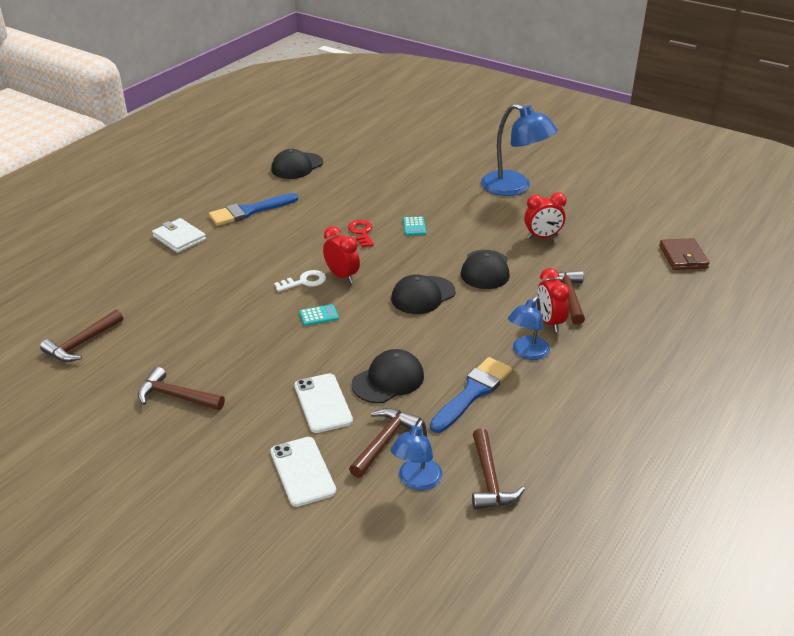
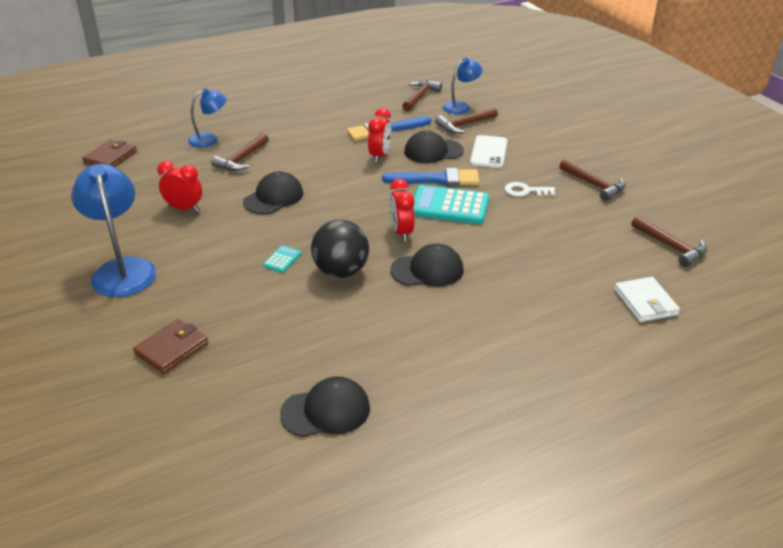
camera: 150 degrees left, 0 degrees up
(81, 343) = (671, 247): brown hammer -> brown hammer turned 75 degrees clockwise
(179, 238) = (546, 336): white wallet -> white wallet (645, 302)
(249, 211) = (442, 348): blue brush -> blue brush (437, 179)
(302, 471) = (524, 126): white phone -> none
(304, 282) = (440, 238): white key -> white key (525, 191)
(319, 316) = (449, 206): turquoise calculator -> turquoise calculator, size x2.22
(361, 232) = (341, 271): red key -> black ball
(417, 164) = (172, 349): none -> brown wallet
(423, 295) = (349, 194): black cap -> black cap (427, 270)
(527, 353) = (322, 138): blue lamp -> blue lamp (209, 139)
(549, 322) = (281, 149): red clock -> red clock (380, 156)

